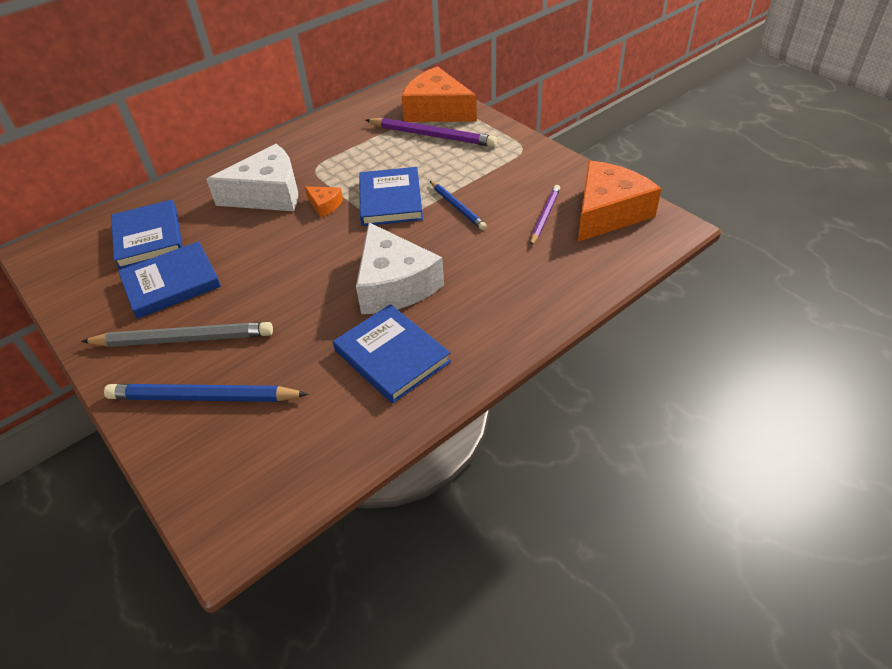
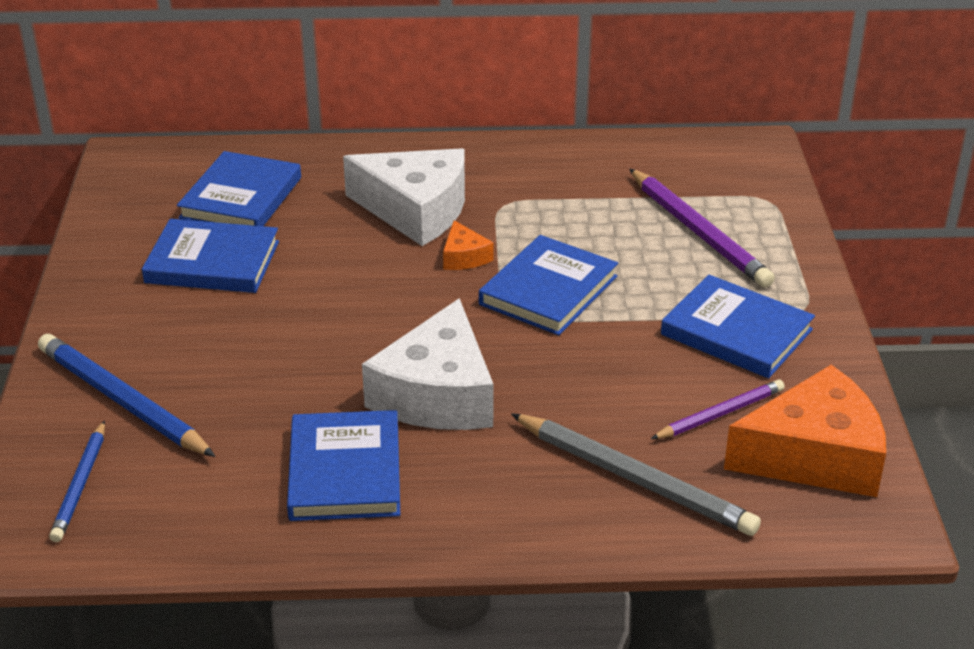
camera: 35 degrees right, 10 degrees down
(184, 339) = (164, 330): grey pencil -> grey pencil (634, 479)
(437, 110) = (746, 200): orange cheese -> none
(457, 207) = (620, 342): blue pencil -> blue pencil (80, 485)
(506, 174) = (736, 332): none -> blue book

